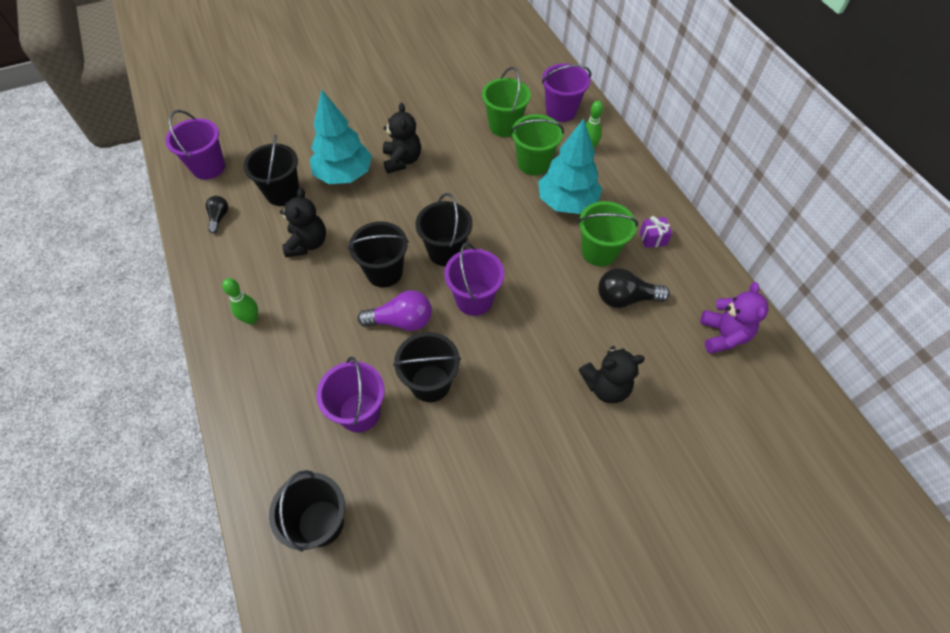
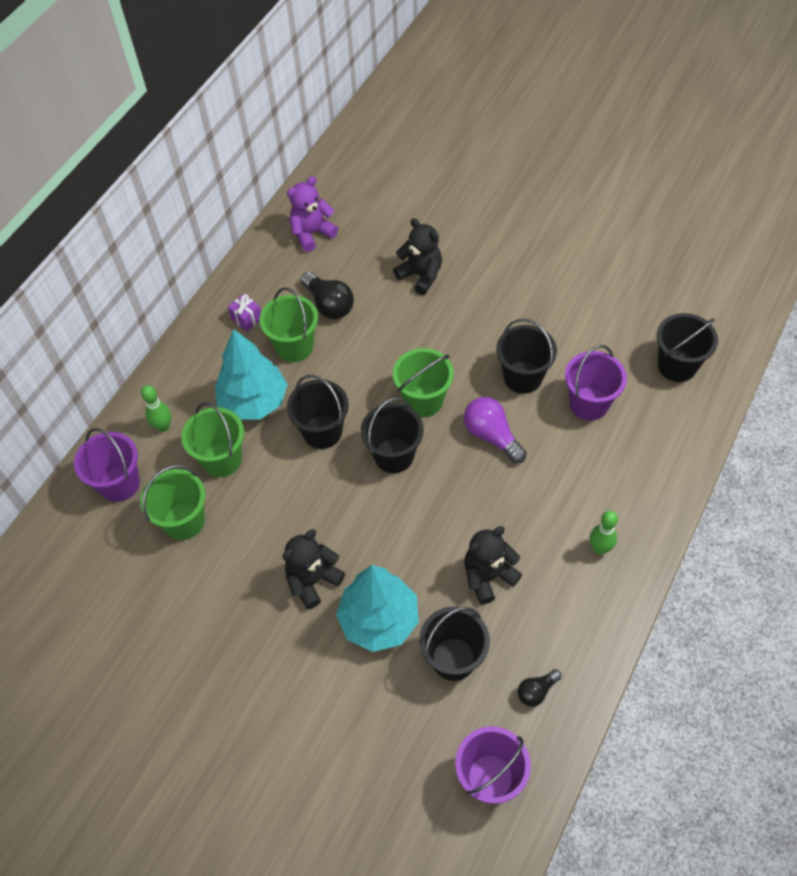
camera: 125 degrees left, 0 degrees up
(384, 272) = (458, 486): black bucket -> black bucket (322, 432)
(474, 299) = (423, 400): purple bucket -> green bucket

